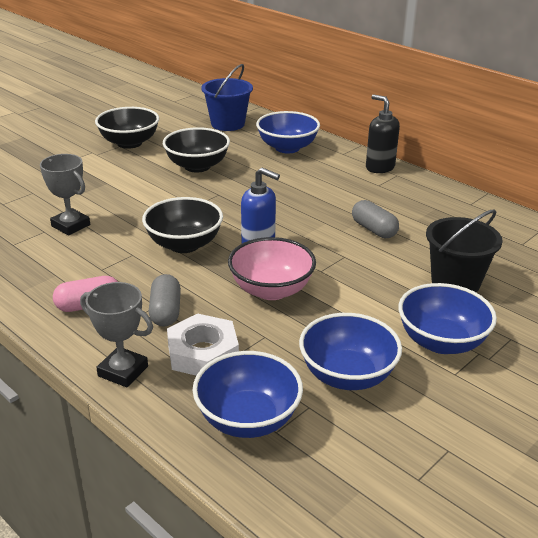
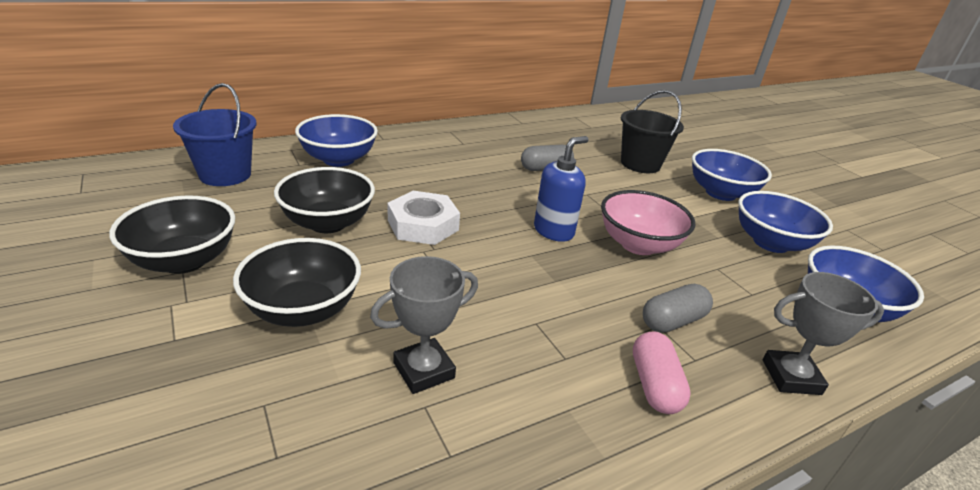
camera: 75 degrees left, 0 degrees up
(123, 371) = (791, 377): grey trophy -> grey trophy turned 45 degrees clockwise
(166, 311) = (672, 321): grey capsule -> grey capsule turned 45 degrees counterclockwise
(184, 244) = (528, 277): black bowl -> black bowl (303, 310)
(203, 353) = (749, 311): white nut -> white nut (423, 225)
(379, 167) = (429, 133): black soap dispenser -> none

